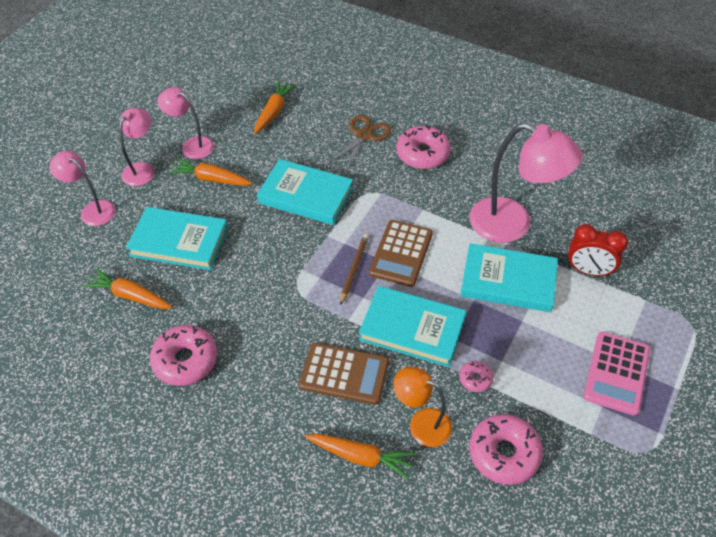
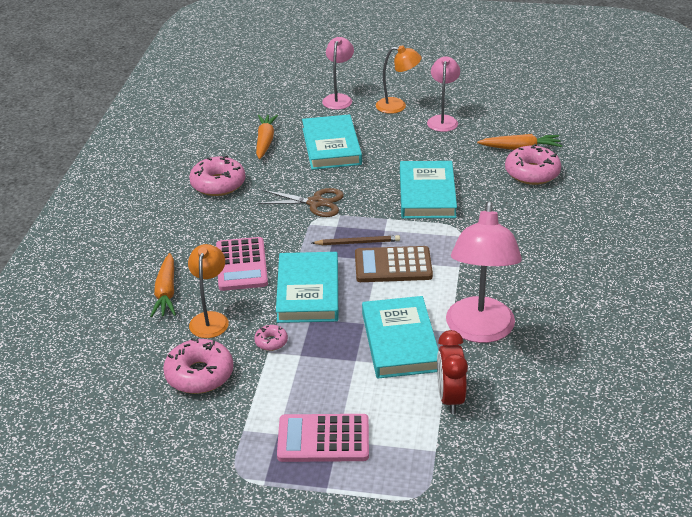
camera: 70 degrees right, 15 degrees down
(142, 169) = (397, 106): pink lamp -> orange lamp
(211, 179) = (411, 141): orange carrot -> none
(344, 374) = (241, 265): brown calculator -> pink calculator
(364, 136) = (532, 207): brown scissors -> brown scissors (315, 203)
(422, 154) = (536, 250): pink donut -> pink donut (532, 173)

